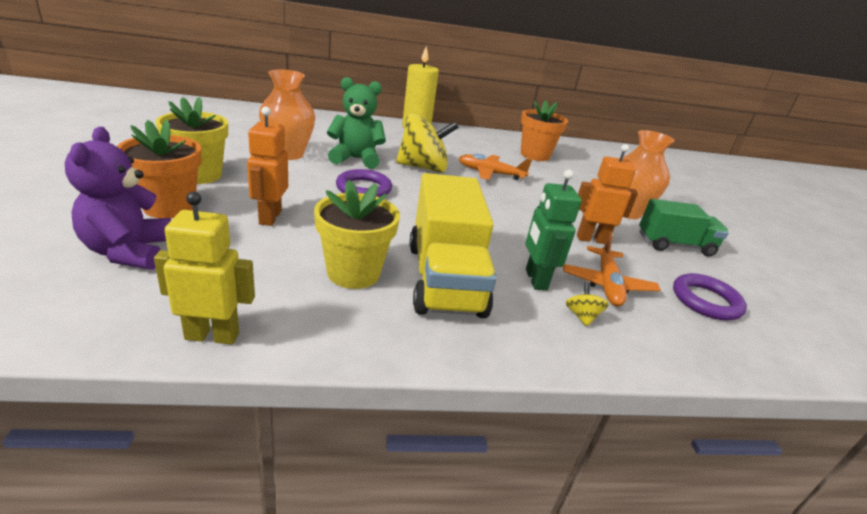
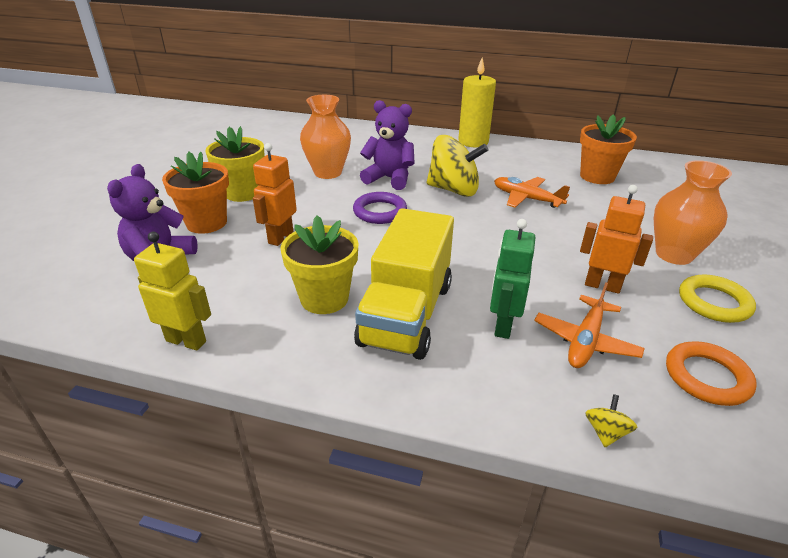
camera: 25 degrees right, 5 degrees up
(356, 159) = (389, 178): green teddy bear -> purple teddy bear
(581, 316) = (530, 372): yellow spinning top -> yellow spinning top (605, 432)
(674, 245) = (714, 302): green truck -> yellow ring
(706, 301) = (707, 377): purple ring -> orange ring

